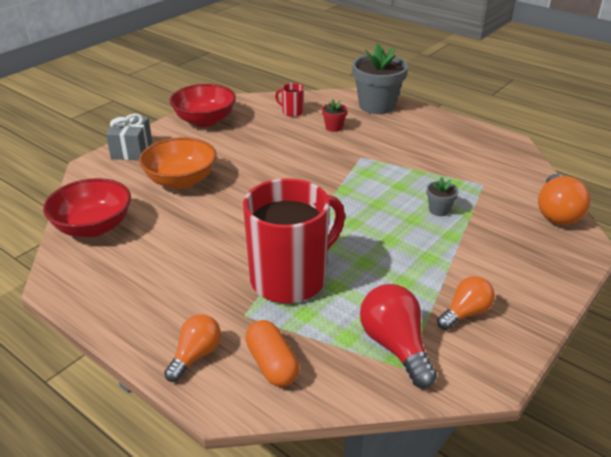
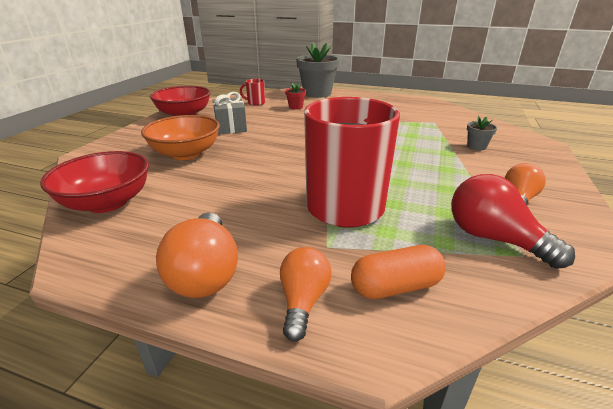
camera: 20 degrees left, 5 degrees down
(132, 150) = (124, 140): grey gift -> grey gift (230, 127)
(272, 364) = (395, 287): orange capsule -> orange capsule turned 60 degrees counterclockwise
(439, 210) = (421, 140): grey flower pot -> grey flower pot (476, 146)
(557, 213) = (500, 129): orange light bulb -> orange light bulb (205, 272)

